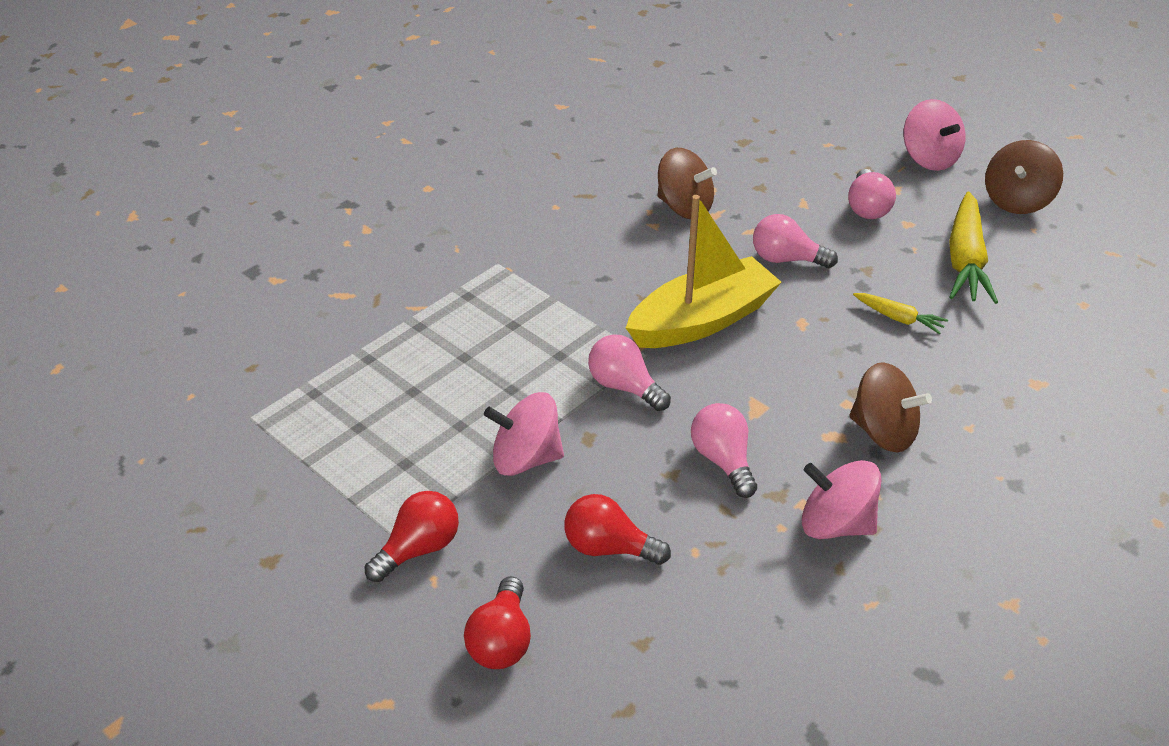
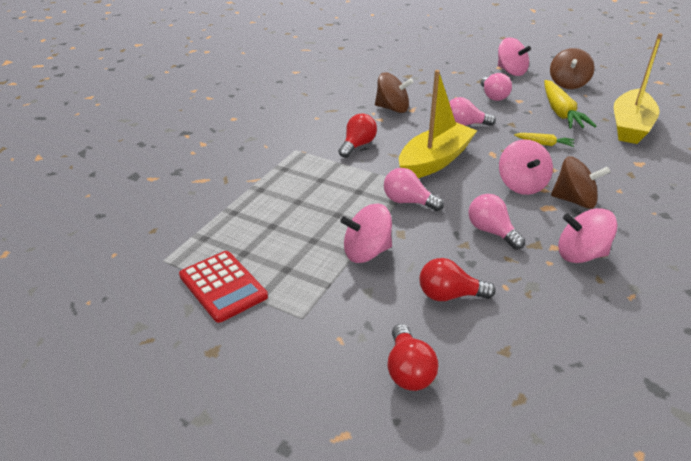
camera: 15 degrees left, 5 degrees down
(313, 472) = (223, 286): none -> red calculator
(418, 549) = (320, 321): red light bulb -> red light bulb (357, 145)
(816, 389) = (521, 185): none -> pink spinning top
(1071, 308) = (630, 126): none -> yellow boat

